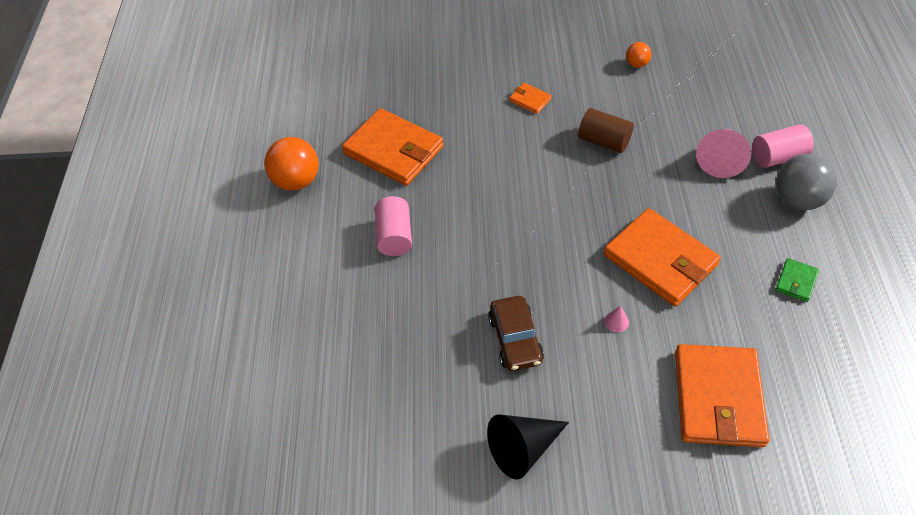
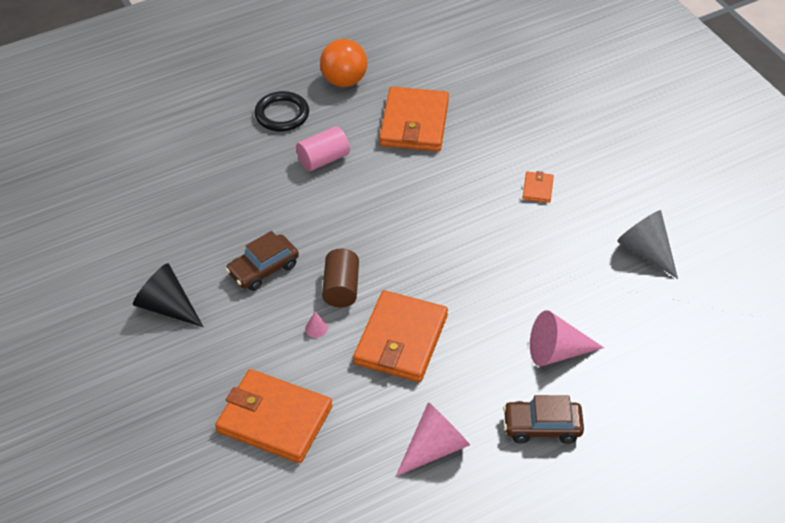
camera: 60 degrees right, 5 degrees down
(307, 248) = (282, 114): none -> black ring
(604, 141) = (520, 257): brown cylinder -> brown cylinder (341, 288)
(636, 64) = (646, 251): orange ball -> grey cone
(718, 398) = (274, 419): orange wallet -> orange wallet turned 45 degrees clockwise
(777, 157) = (591, 397): pink cylinder -> none
(796, 281) = (435, 448): green wallet -> pink cone
(797, 199) = (542, 427): grey ball -> brown car

